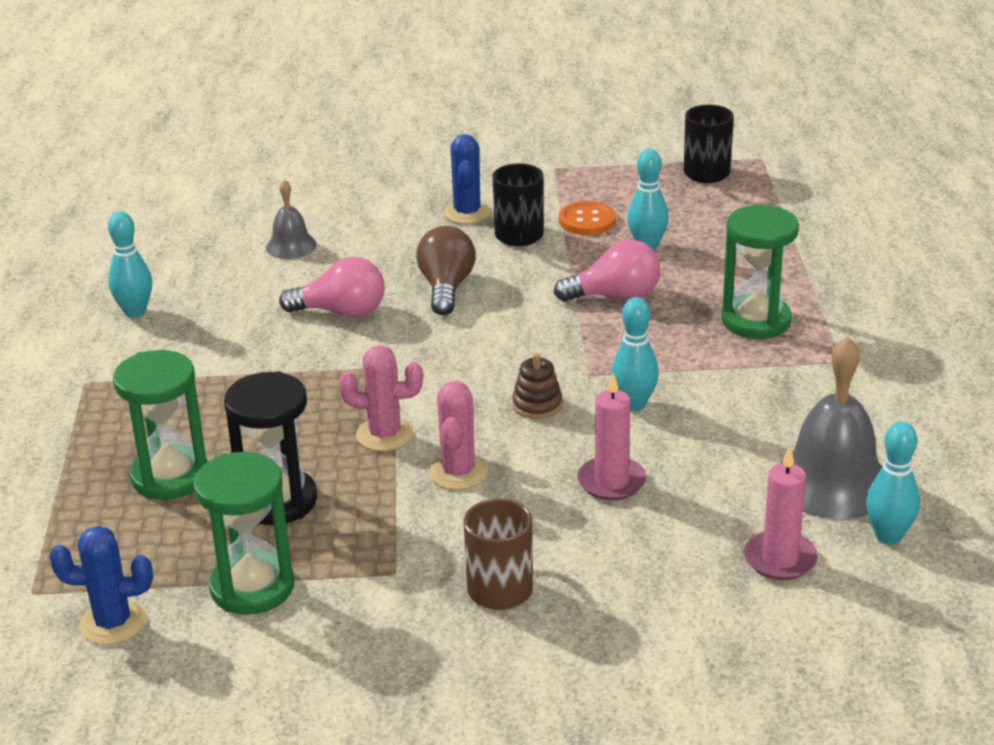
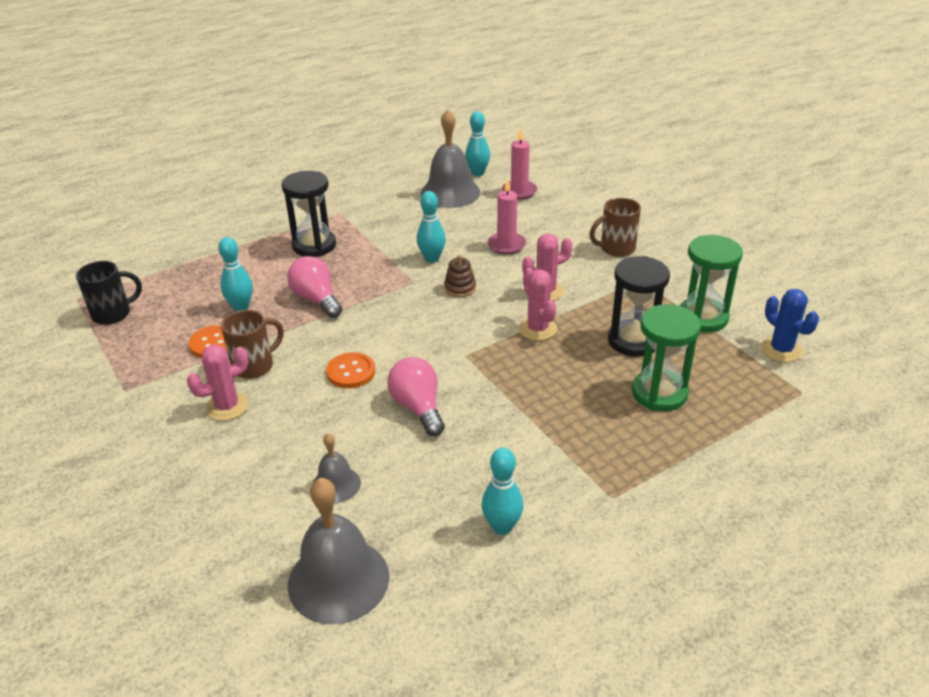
camera: 120 degrees left, 5 degrees up
(186, 226) = (338, 580): none -> grey bell
(446, 288) = (351, 372): brown light bulb -> orange button
(467, 213) = (227, 406): blue cactus -> pink cactus
(519, 237) = (254, 366): black mug -> brown mug
(756, 321) = (314, 245): green hourglass -> black hourglass

